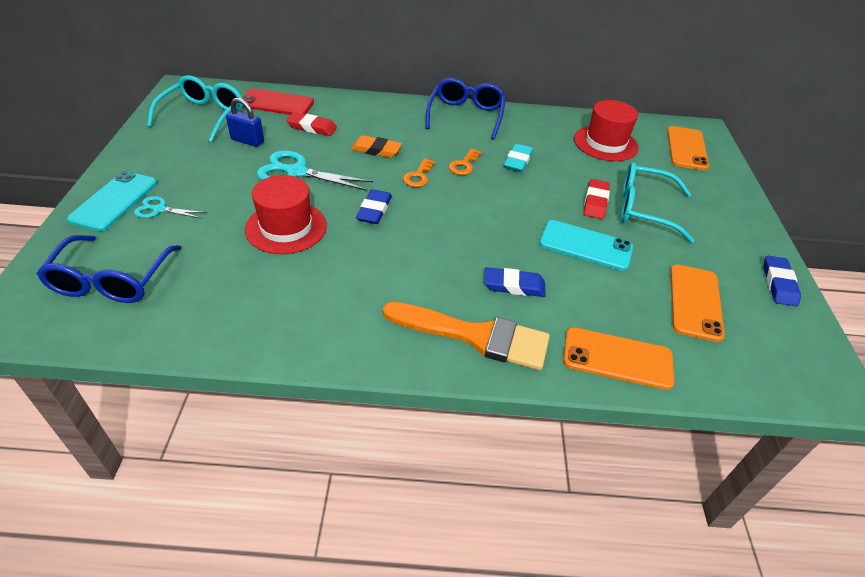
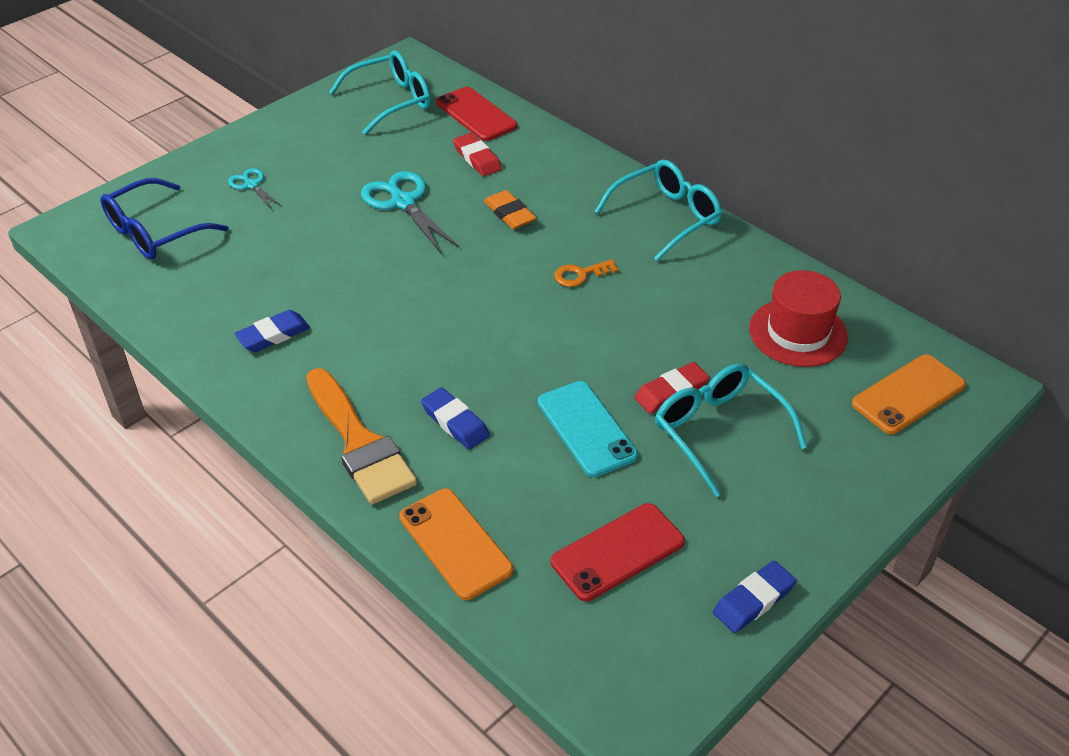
camera: 45 degrees right, 0 degrees up
(114, 201) = (228, 160): turquoise phone -> none
(247, 141) = (399, 147): blue padlock -> none
(286, 227) = (329, 254): red hat -> none
(374, 210) = (425, 277): blue eraser -> blue eraser (273, 335)
(418, 176) = (514, 263): orange key -> none
(466, 115) = (667, 217): blue glasses -> turquoise glasses
(517, 161) = (649, 300): turquoise eraser -> none
(695, 302) = (618, 552): orange phone -> red phone

